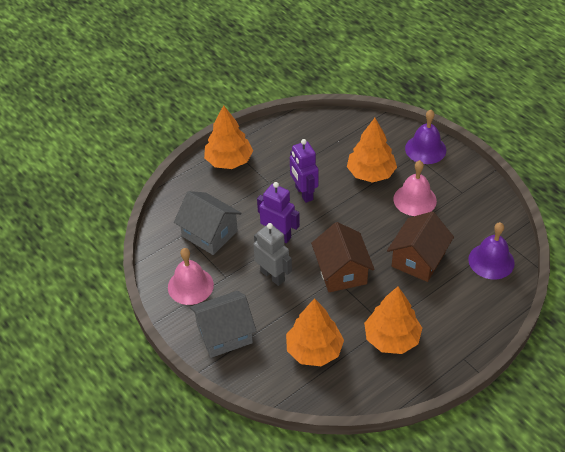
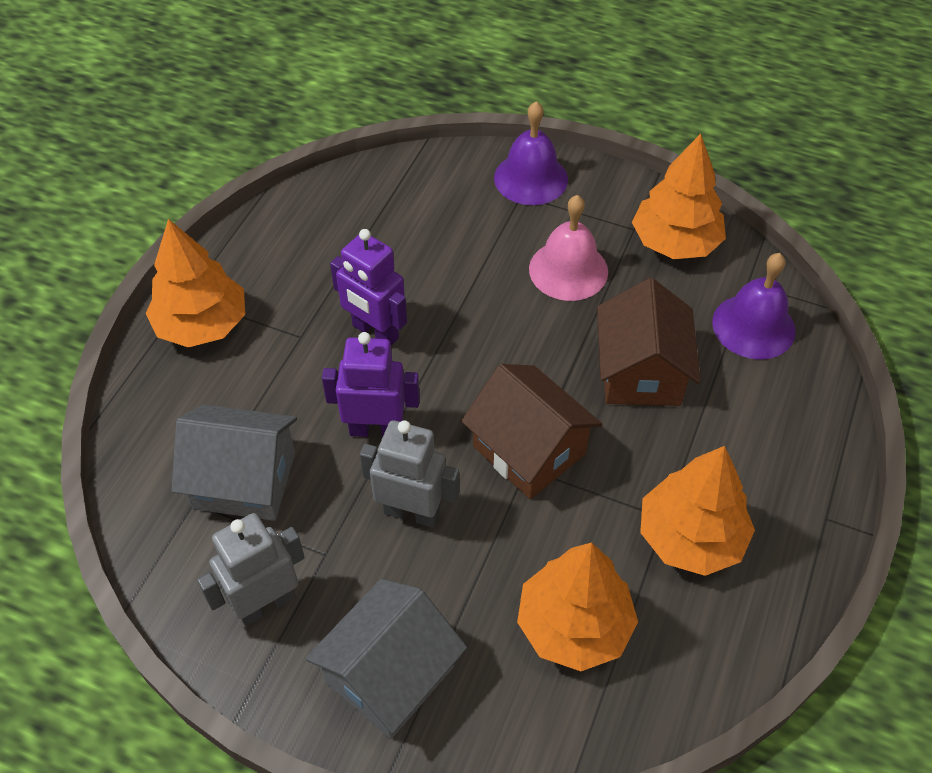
camera: 30 degrees left, 5 degrees up
(190, 286) = (266, 604): pink bell -> grey robot
(371, 173) = (468, 252): orange tree -> orange tree (675, 242)

